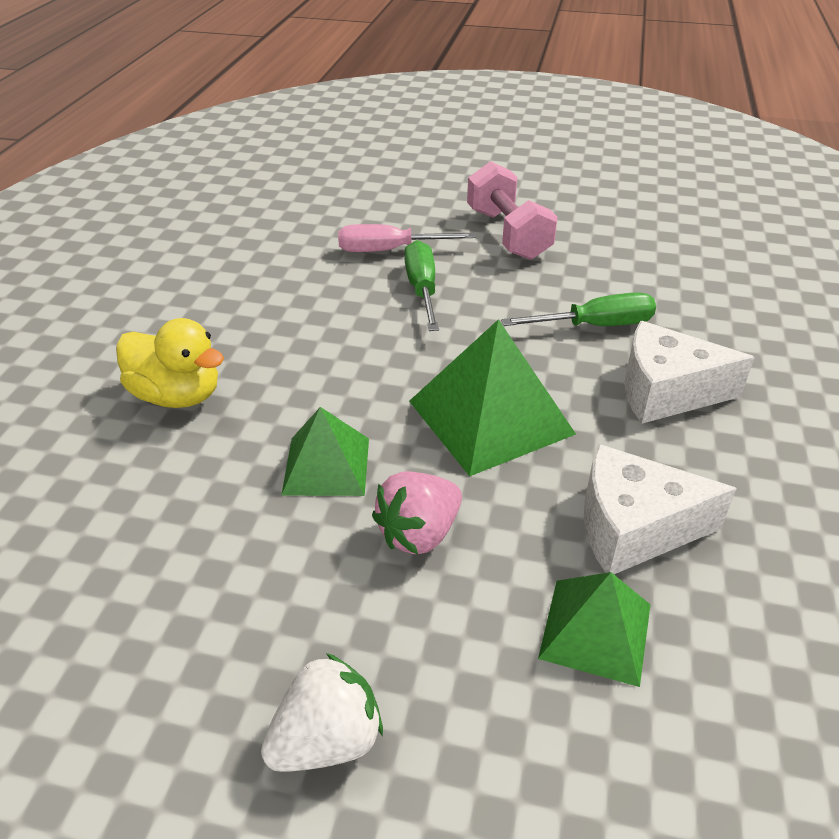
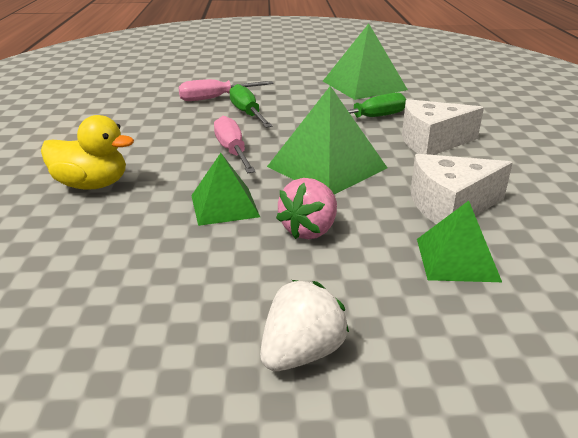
camera: 15 degrees left, 10 degrees down
(374, 363) = (232, 151): none -> pink screwdriver
(507, 234) = (291, 84): pink dumbbell -> none
(616, 252) = (364, 85): none -> green pyramid

